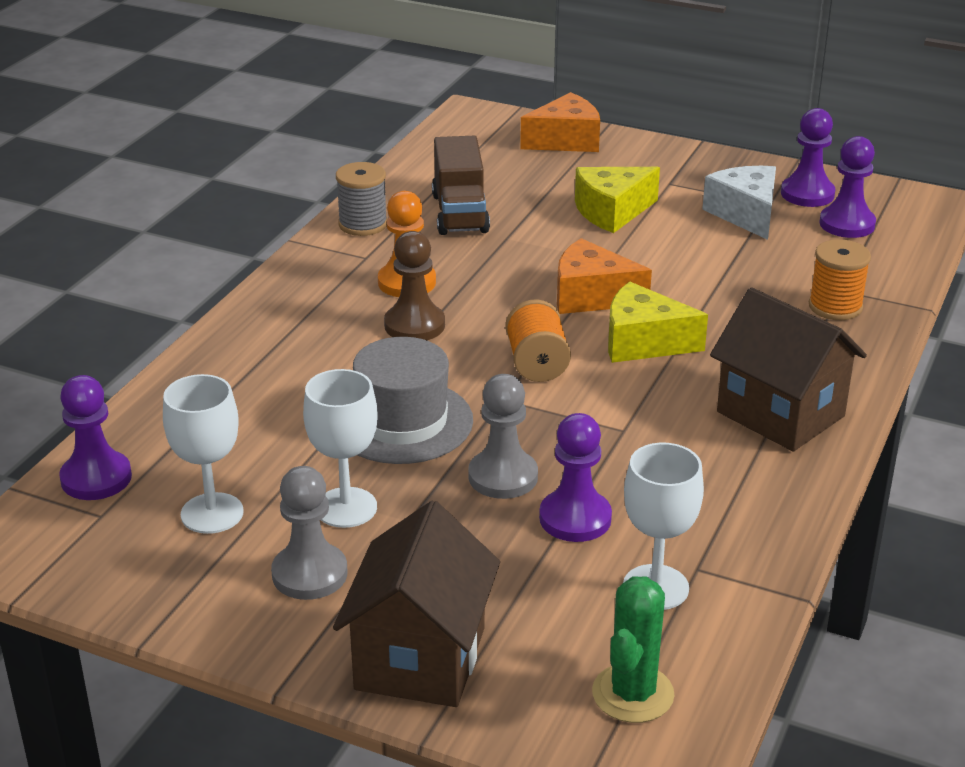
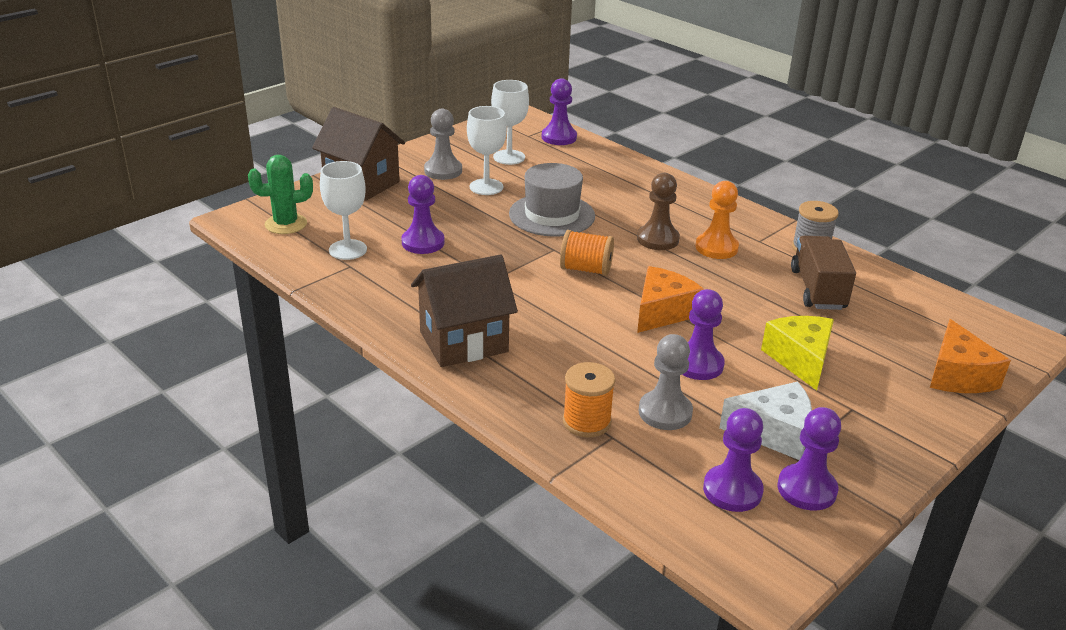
camera: 110 degrees right, 0 degrees up
(460, 213) = (818, 289): brown truck -> brown truck turned 75 degrees clockwise
(503, 477) = (477, 231): grey pawn -> grey pawn (665, 412)
(633, 694) = (286, 224): green cactus -> green cactus turned 60 degrees counterclockwise
(643, 342) = (587, 315): yellow cheese -> none
(674, 262) = (698, 364): none -> purple pawn

